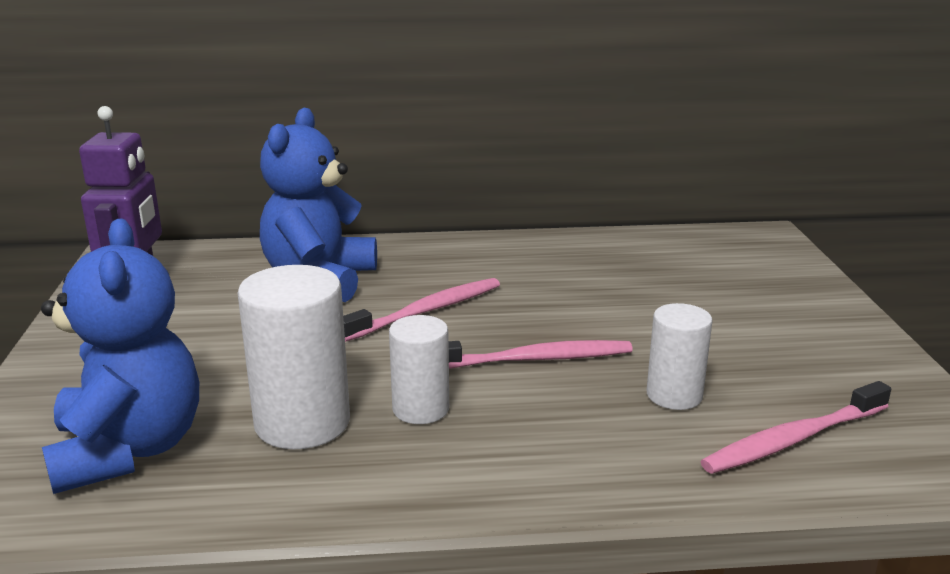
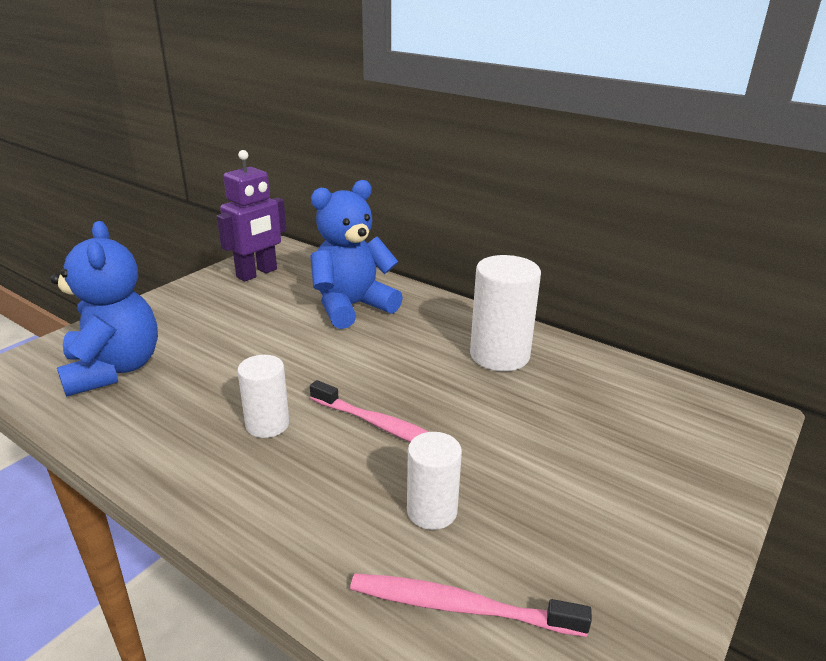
camera: 40 degrees right, 5 degrees up
(129, 450) = (113, 369): blue teddy bear -> blue teddy bear turned 45 degrees counterclockwise
(302, 423) = (201, 398): white cylinder -> white cylinder (499, 355)
(426, 311) = (376, 357): pink toothbrush -> none

